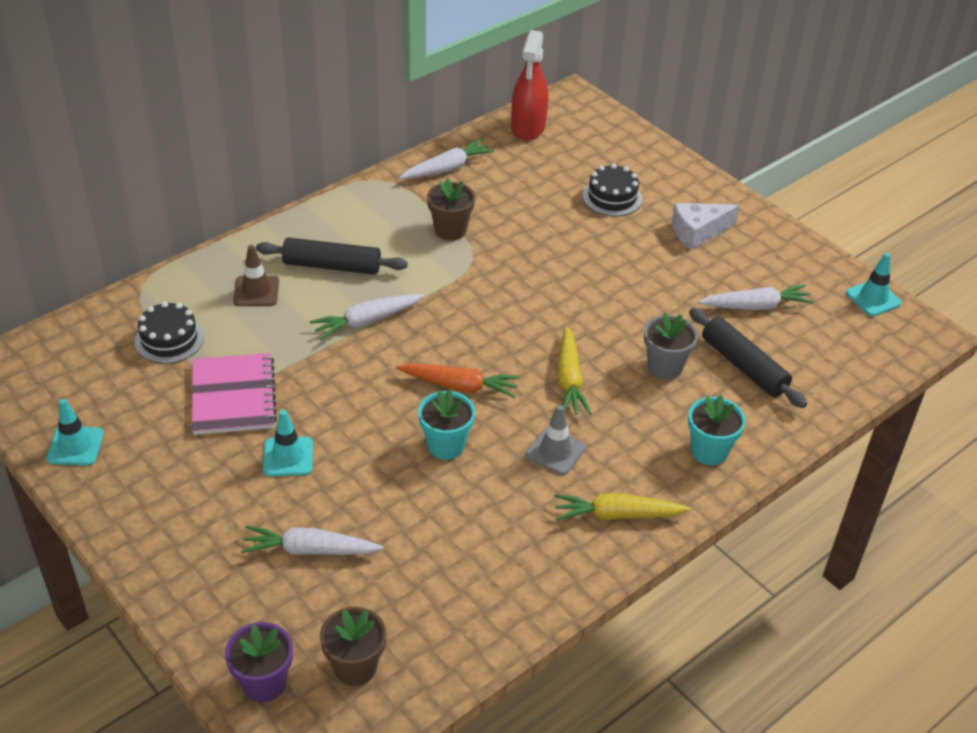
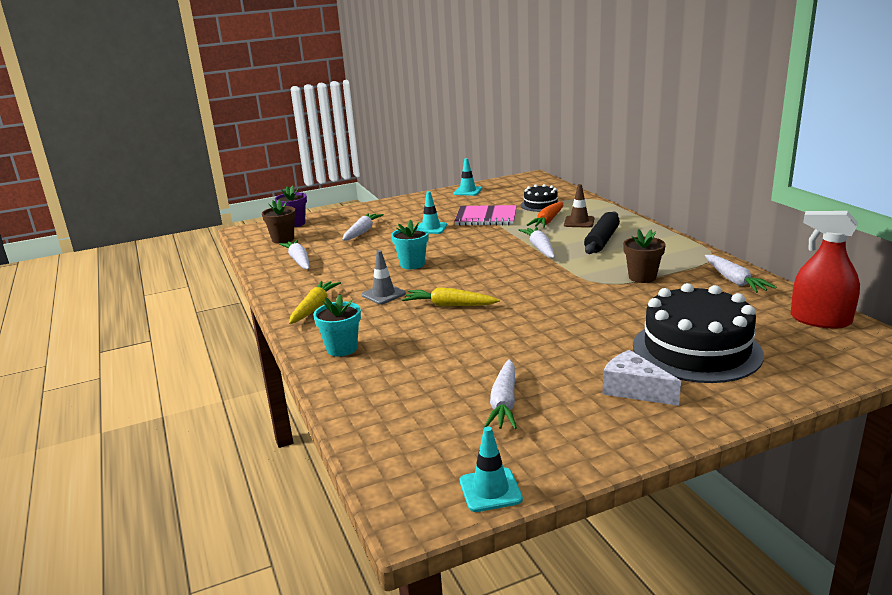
camera: 110 degrees right, 20 degrees down
(453, 599) = (299, 260): none -> white carrot
(460, 386) = (463, 271): orange carrot -> orange carrot (548, 221)
(612, 197) = (696, 350): black cake -> black cake, size x1.94
(664, 367) = (443, 343): grey flower pot -> none
(698, 232) = (634, 390): white cheese -> white cheese turned 45 degrees counterclockwise
(743, 366) = (424, 381): black rolling pin -> none

